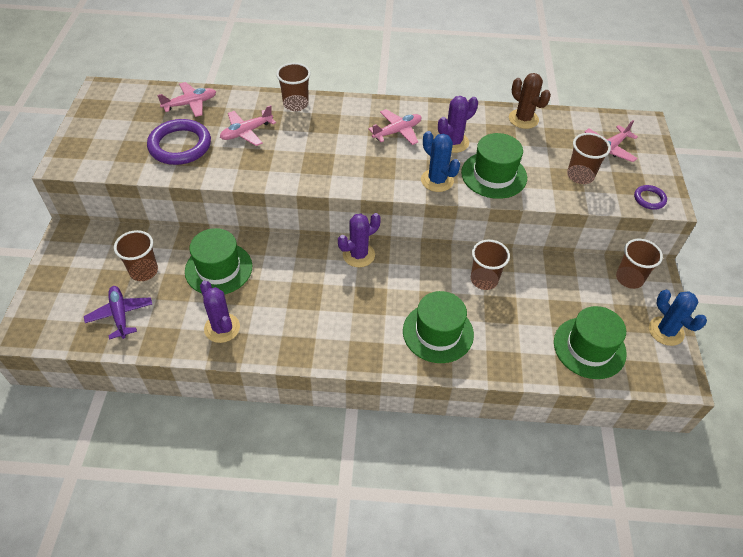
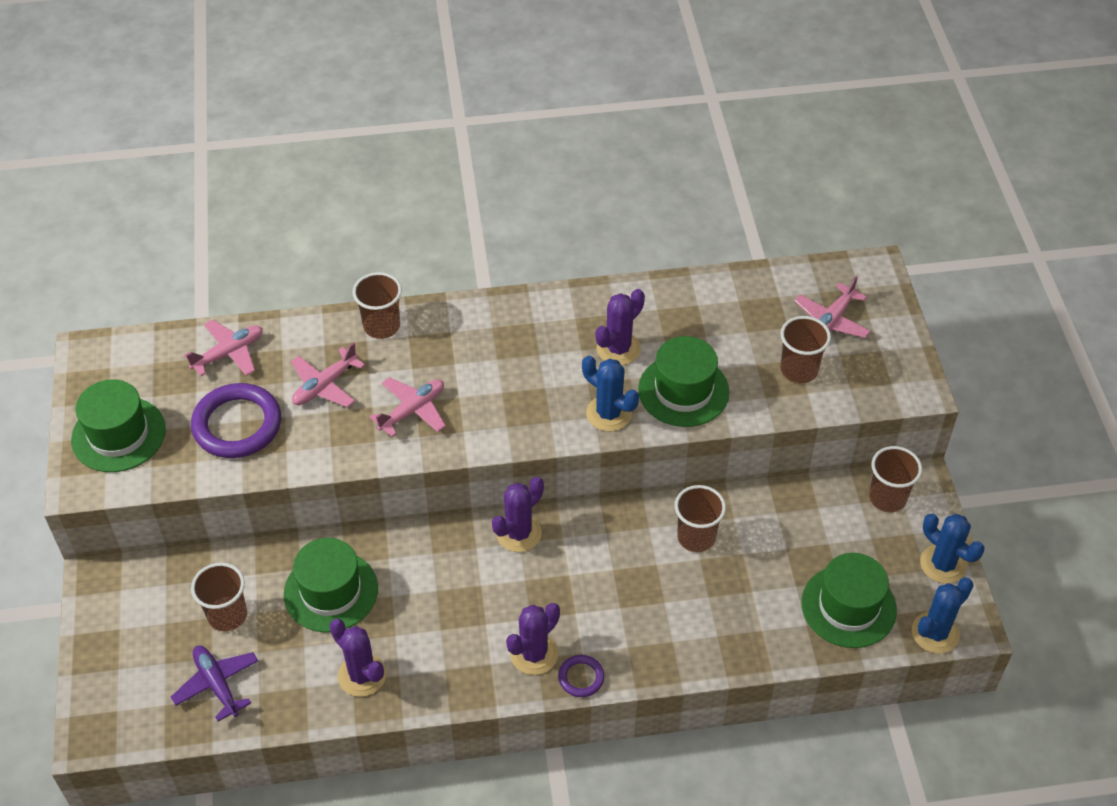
camera: 10 degrees left, 0 degrees up
(348, 337) = (534, 654): none -> purple cactus
(397, 131) = (537, 345): pink plane -> pink plane (412, 410)
(438, 332) = (650, 624): green hat -> green hat (118, 434)
(523, 119) = (708, 293): brown cactus -> none
(649, 199) = (894, 389): purple ring -> purple ring (581, 677)
(654, 379) = (935, 633): none -> blue cactus

